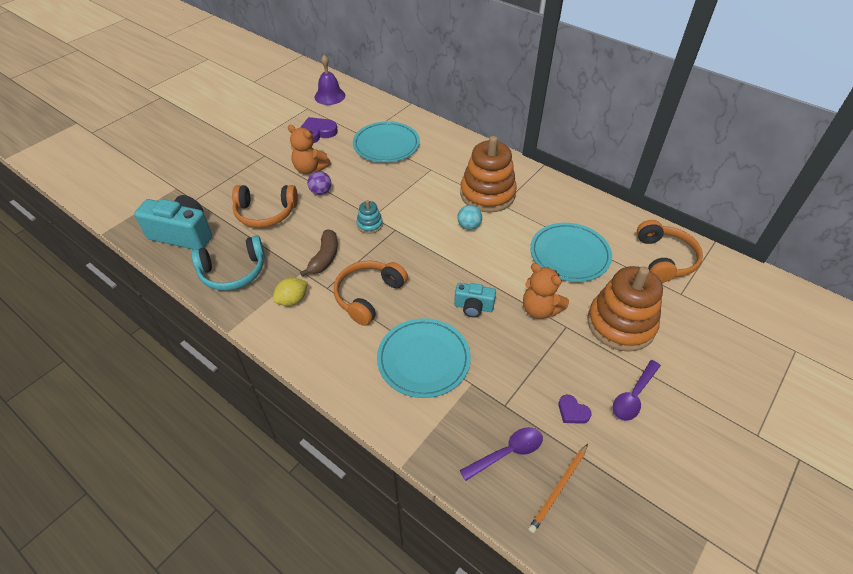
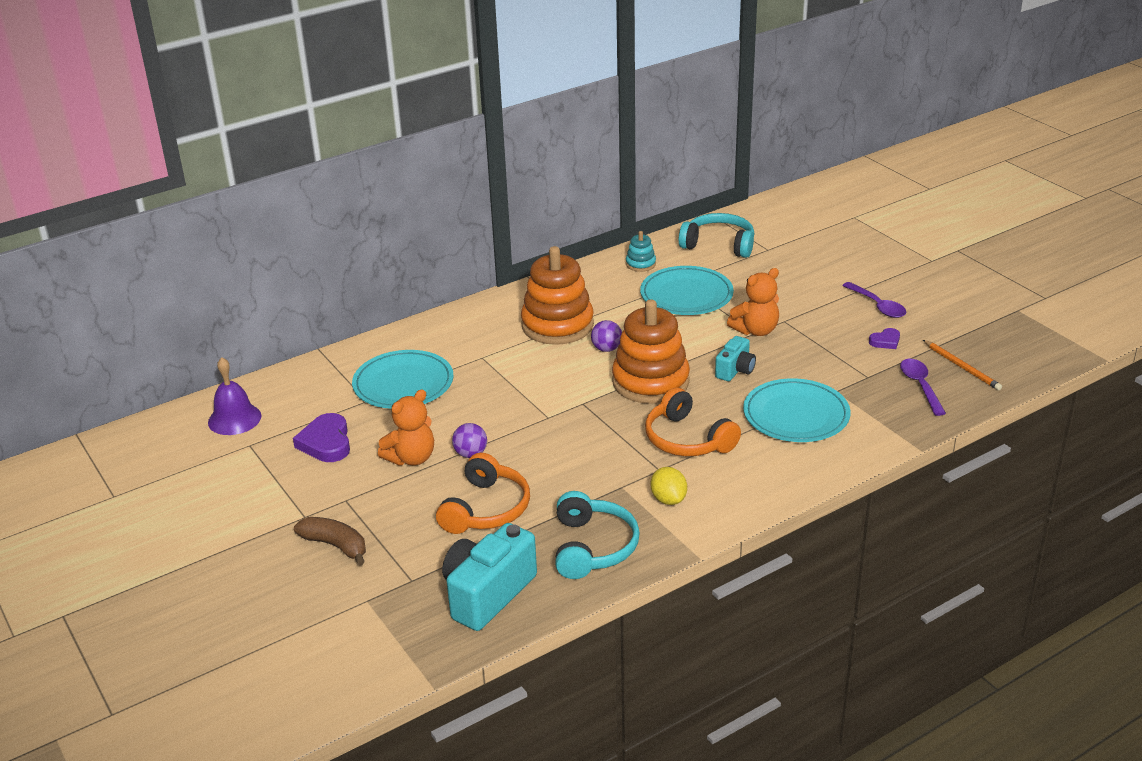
camera: 70 degrees left, 15 degrees down
(324, 258) = (606, 465): brown banana -> brown banana (335, 545)
(369, 224) = (562, 421): turquoise stacking toy -> turquoise stacking toy (640, 264)
(469, 226) = (606, 349): turquoise ball -> purple ball
(620, 324) = (792, 290): orange stacking toy -> orange stacking toy (650, 382)
(664, 259) = (719, 245): orange headphones -> turquoise headphones

